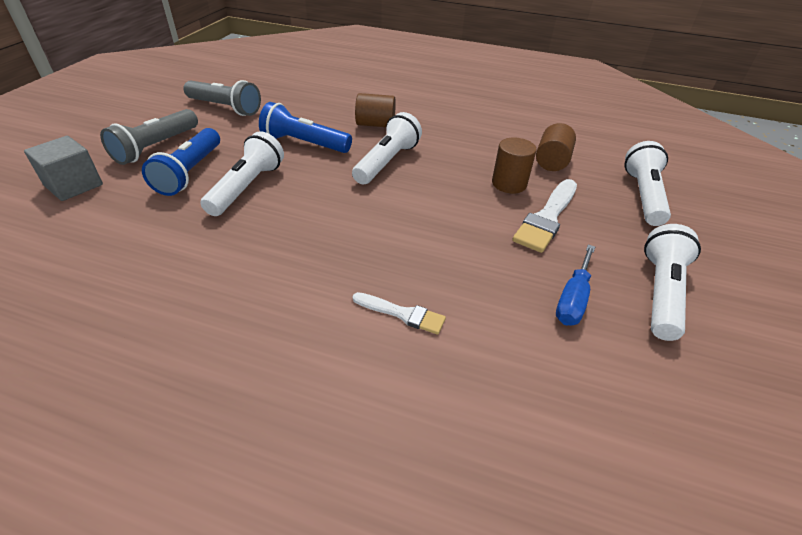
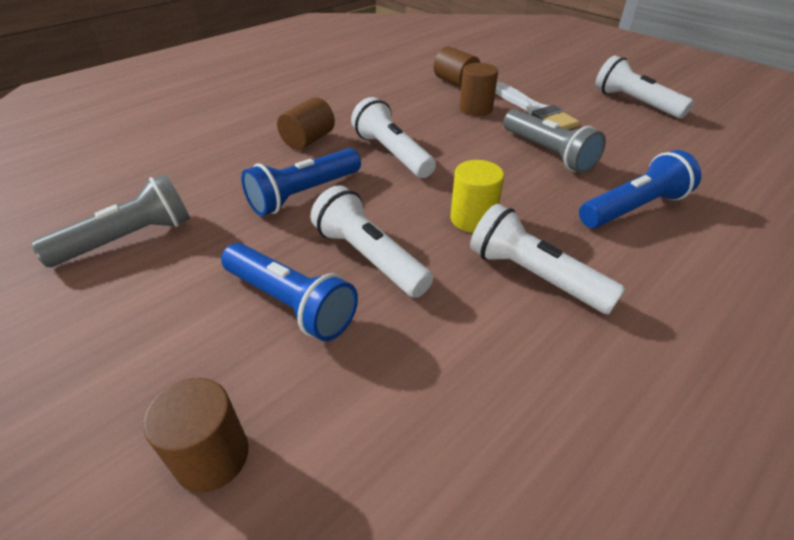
camera: 60 degrees left, 0 degrees up
(74, 185) = (212, 456): grey cube -> brown cylinder
(156, 147) = (177, 331): grey flashlight -> grey flashlight (548, 153)
(320, 220) = (473, 219): none -> yellow cylinder
(402, 314) = (633, 208): white brush -> blue flashlight
(573, 299) = (633, 133): blue screwdriver -> none
(643, 195) = (525, 69): white flashlight -> white flashlight (534, 276)

